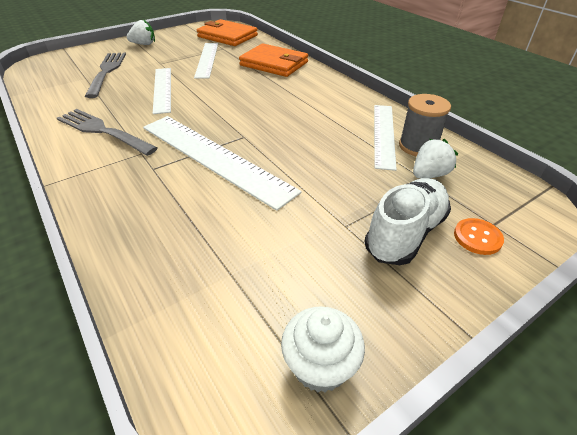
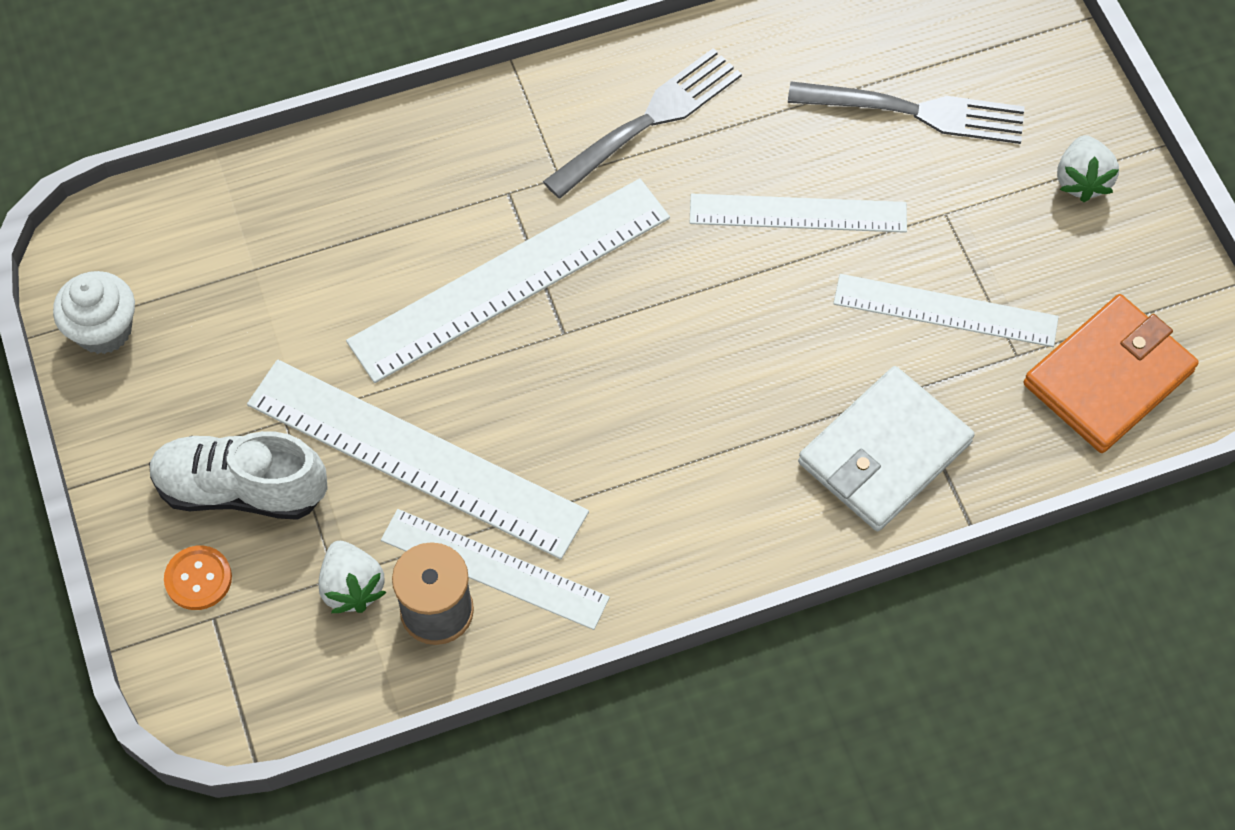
camera: 105 degrees right, 20 degrees up
(274, 64) = (884, 453): orange wallet -> white wallet
(340, 168) = (416, 457): none -> white ruler
(405, 233) = (241, 489): white shoe -> white shoe turned 135 degrees clockwise

